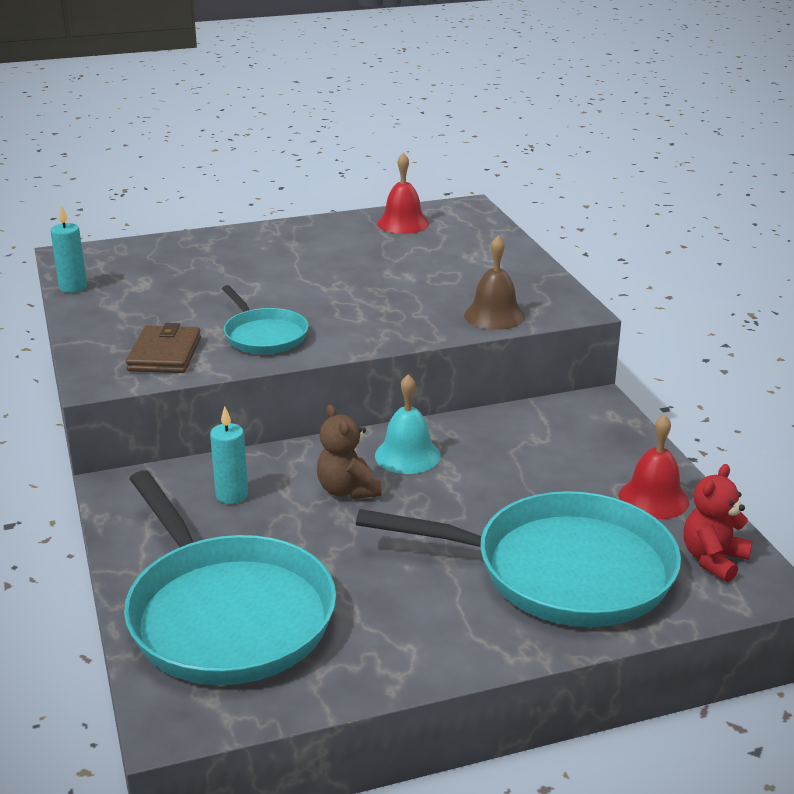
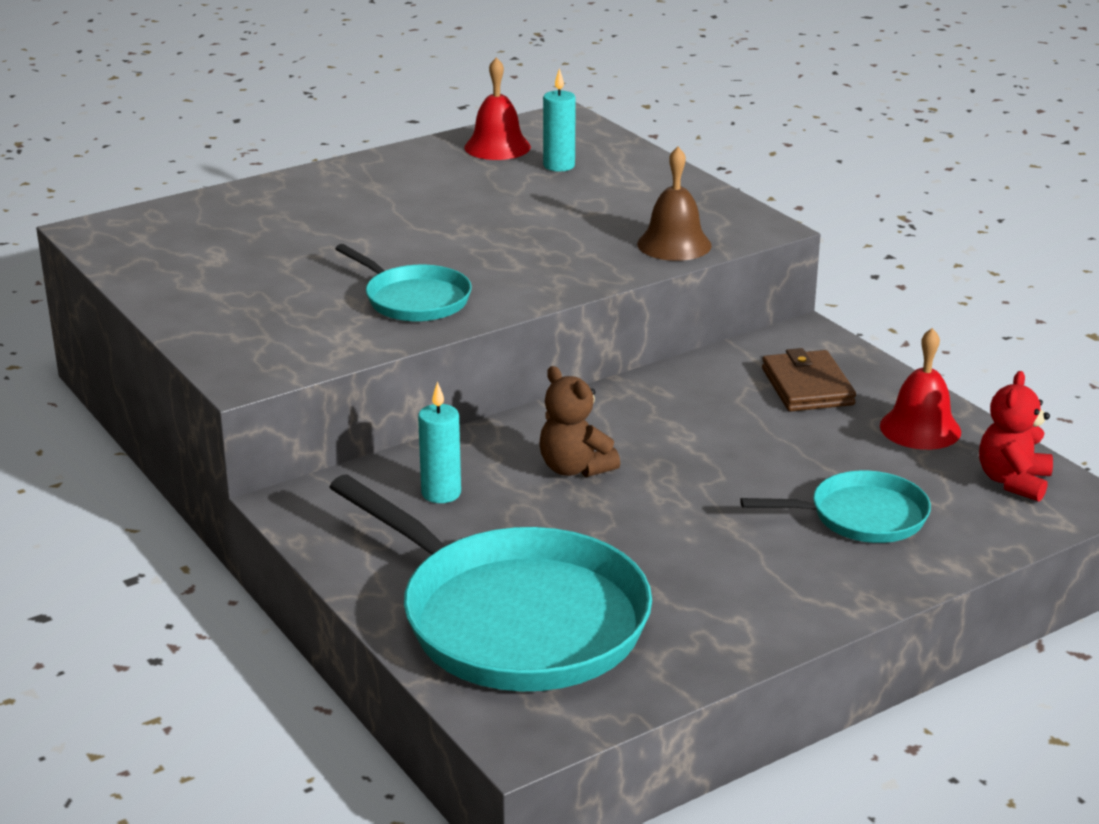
camera: 15 degrees left, 0 degrees up
(73, 287) = (127, 270): turquoise candle -> turquoise candle (559, 166)
(164, 354) = (305, 336): brown wallet -> brown wallet (807, 387)
(407, 455) = (622, 421): turquoise bell -> none
(563, 570) = (862, 516): turquoise pan -> turquoise pan, size x0.52

